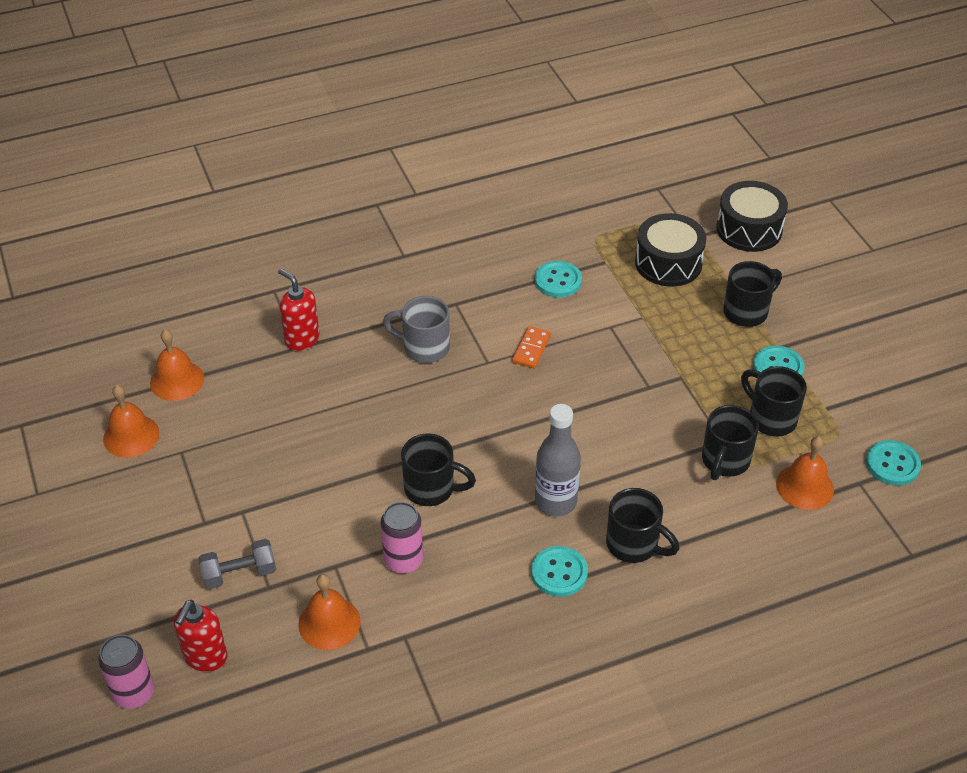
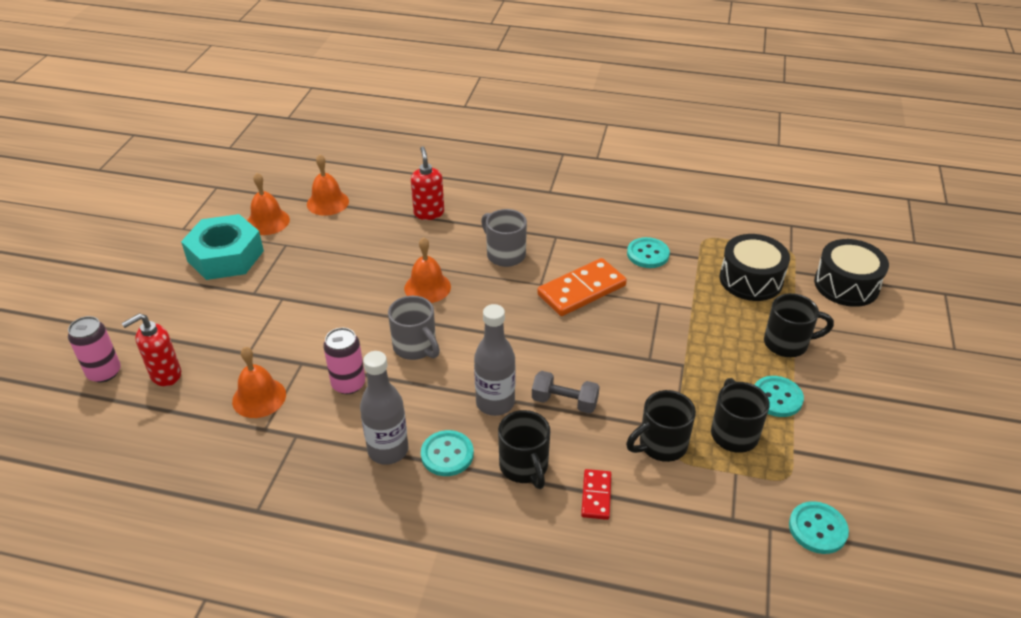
camera: 35 degrees right, 5 degrees down
(126, 499) = (226, 256): none -> turquoise nut
(239, 574) = (240, 335): grey dumbbell -> grey dumbbell (564, 402)
(431, 489) = (415, 347): black mug -> grey mug
(503, 600) = (388, 450): none -> grey bottle
(531, 349) = (582, 290): orange domino -> orange domino, size x1.88
(712, 535) = (596, 496): none -> red domino
(804, 486) = (714, 502): orange bell -> orange bell (427, 287)

